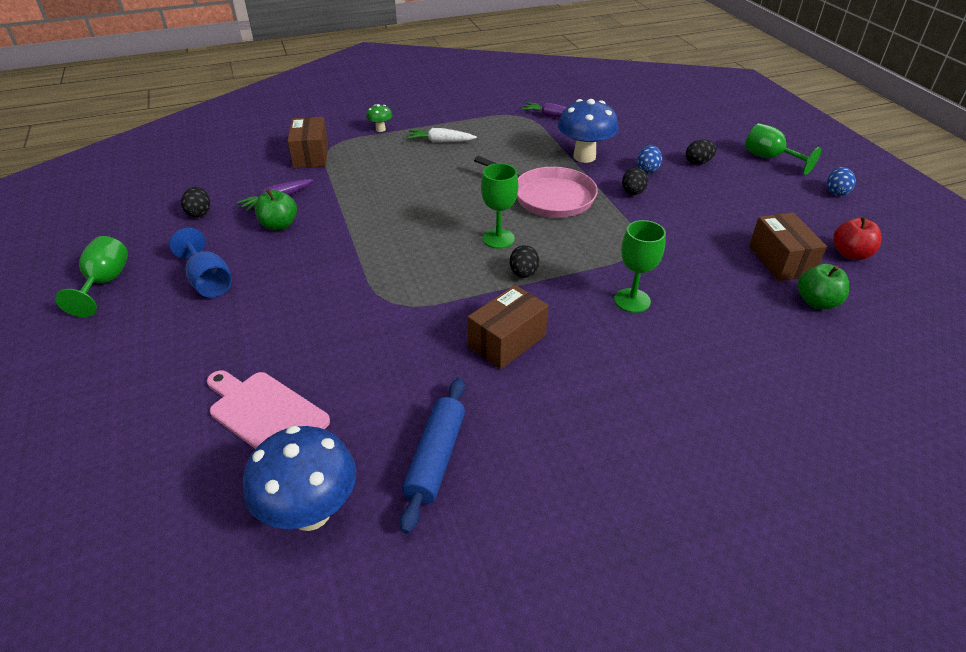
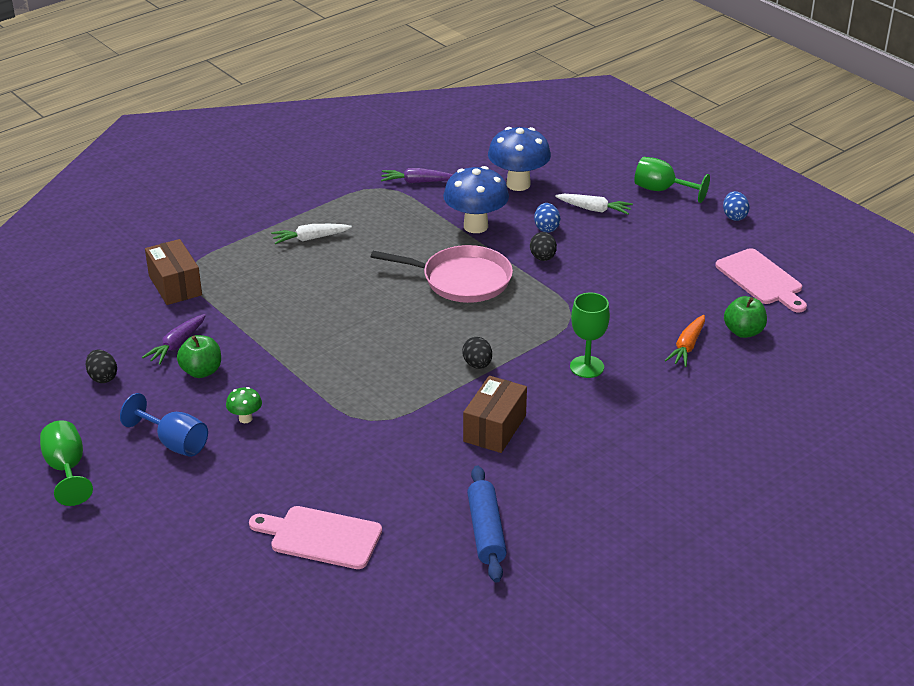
camera: 20 degrees left, 5 degrees down
(311, 512) = (411, 593): blue mushroom -> blue mushroom (518, 184)
(380, 129) = (232, 237): green mushroom -> green mushroom (245, 418)
(498, 239) = (435, 335): green goblet -> none
(698, 162) = (593, 209): black egg -> white carrot
(748, 303) = (687, 346): none -> orange carrot
(780, 260) = (703, 299): brown box -> none
(850, 254) = (761, 279): red apple -> pink cutting board

